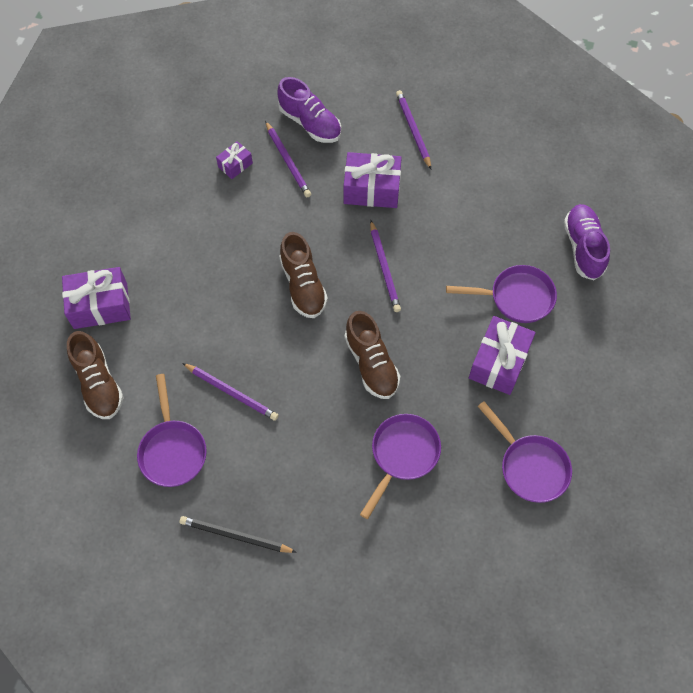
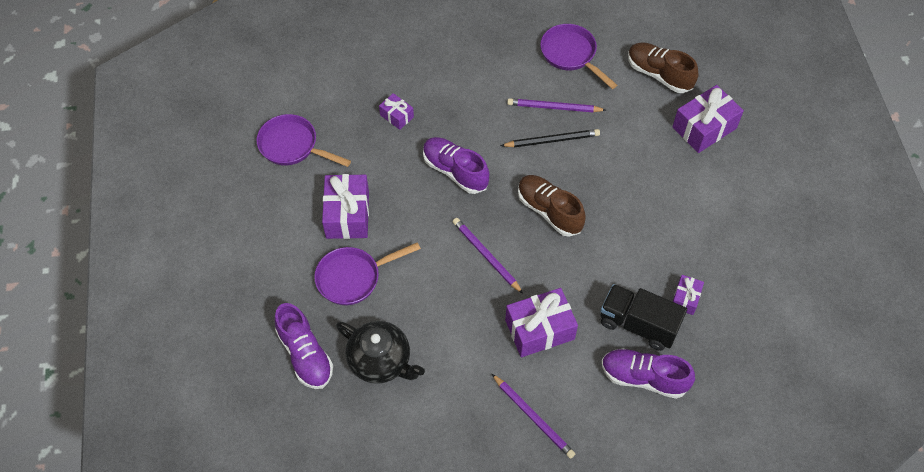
camera: 155 degrees right, 5 degrees down
(235, 536) = (491, 23): black pencil -> black pencil (552, 140)
(288, 161) = (638, 324): purple pencil -> black truck
(371, 364) = (455, 171): brown shoe -> purple shoe
(402, 455) = (397, 116): purple pan -> purple gift
(518, 217) = (381, 361): none -> black teapot

